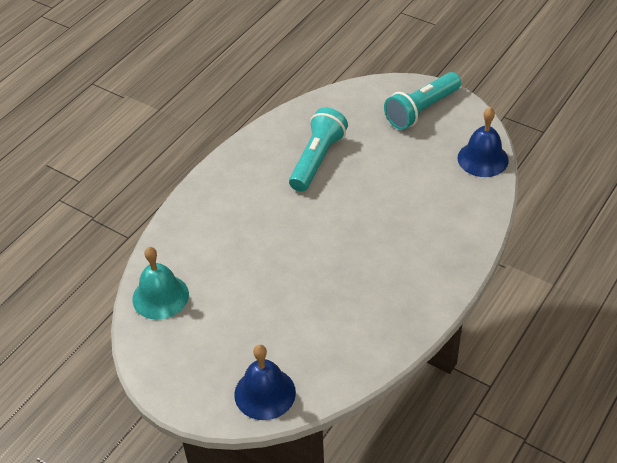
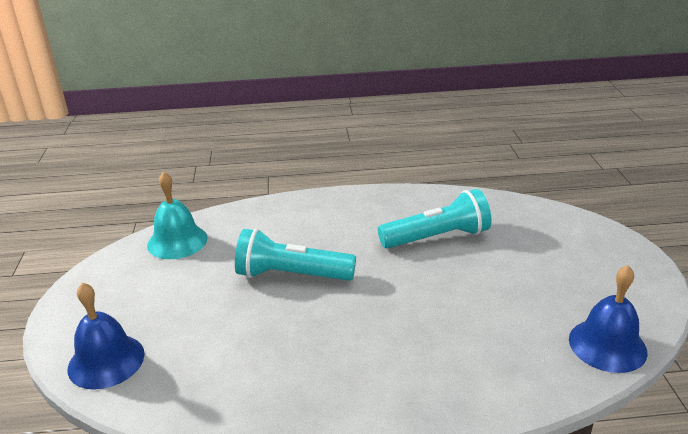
camera: 50 degrees right, 15 degrees down
(422, 110) = (600, 264): turquoise flashlight -> turquoise flashlight (291, 275)

